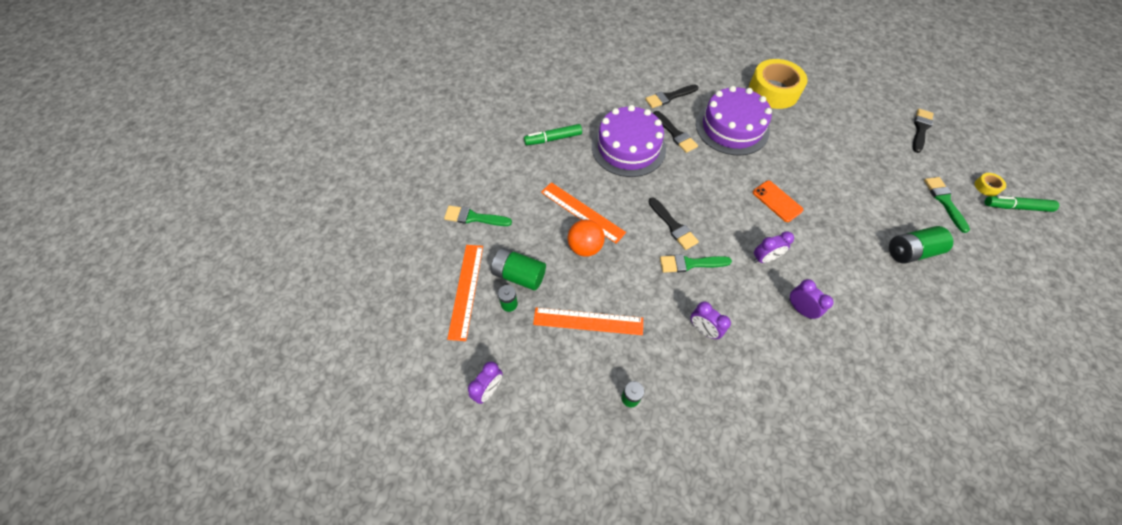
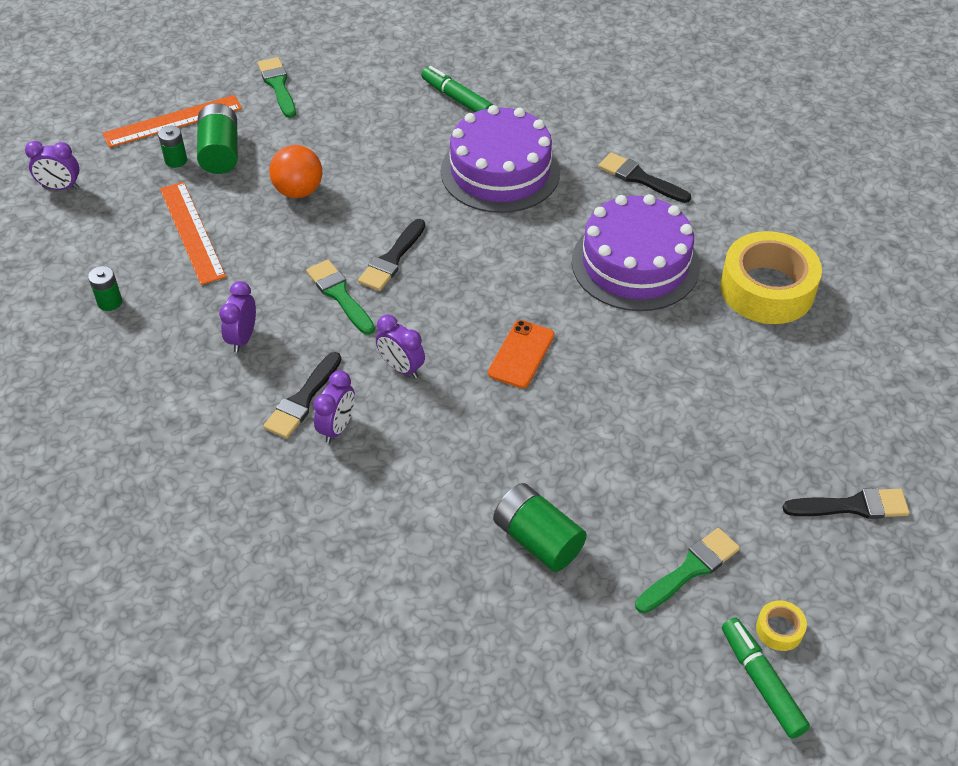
camera: 60 degrees right, 10 degrees down
(582, 212) = (353, 169): orange ruler -> none
(675, 134) = (567, 208): black brush -> black brush (302, 400)

